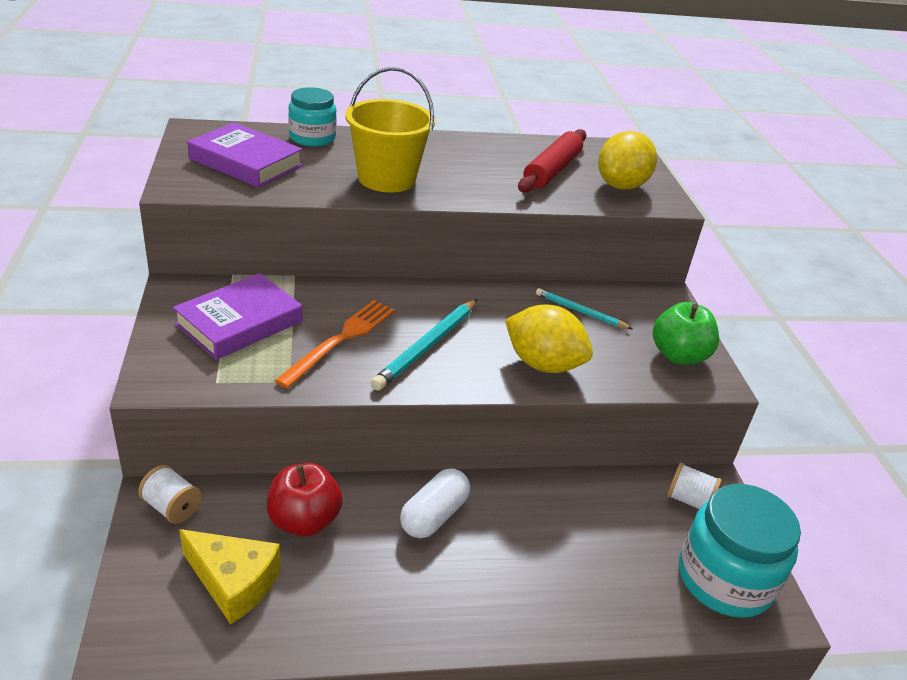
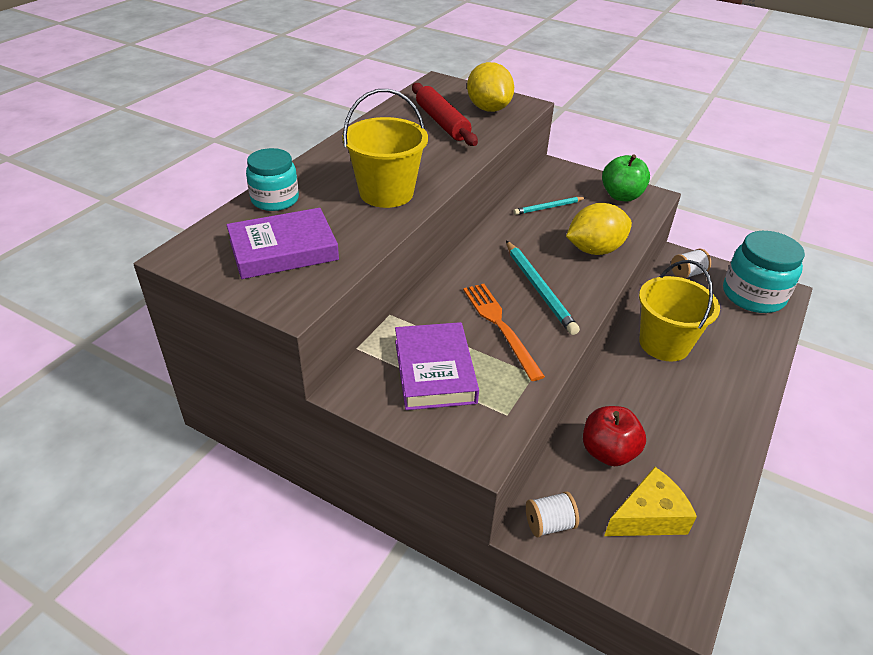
camera: 50 degrees left, 5 degrees up
(434, 515) = (640, 385): white capsule -> none
(527, 516) = (664, 344): none -> yellow bucket

